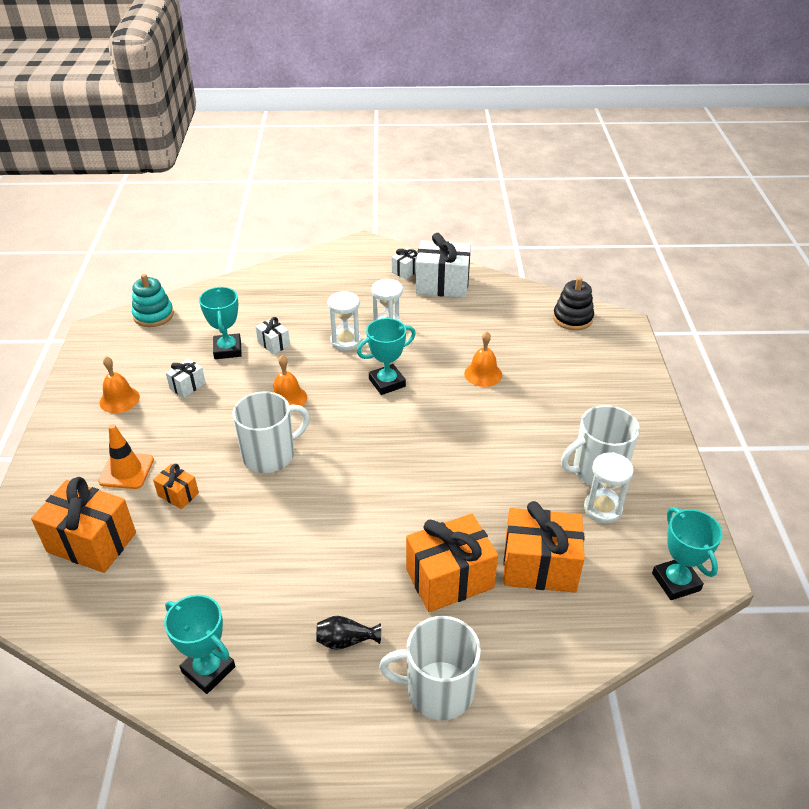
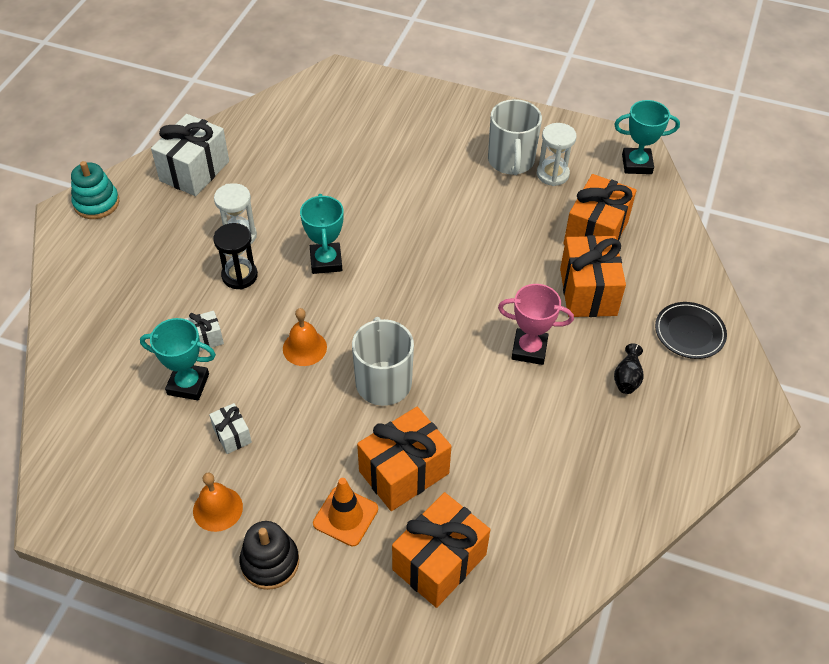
camera: 70 degrees left, 10 degrees up
(153, 315) = (67, 449): turquoise stacking toy -> turquoise stacking toy (96, 203)
(178, 494) = (404, 472): orange gift -> orange gift, size x2.02
(208, 669) = (627, 483): turquoise trophy -> none
(345, 341) = (239, 276): white hourglass -> black hourglass
(349, 547) = (529, 349): none -> pink trophy
(406, 271) = (148, 191): white gift -> none
(438, 690) = (689, 332): white mug -> black plate
(483, 374) = (353, 188): orange bell -> none
(572, 318) = (311, 100): black stacking toy -> black stacking toy (270, 562)

